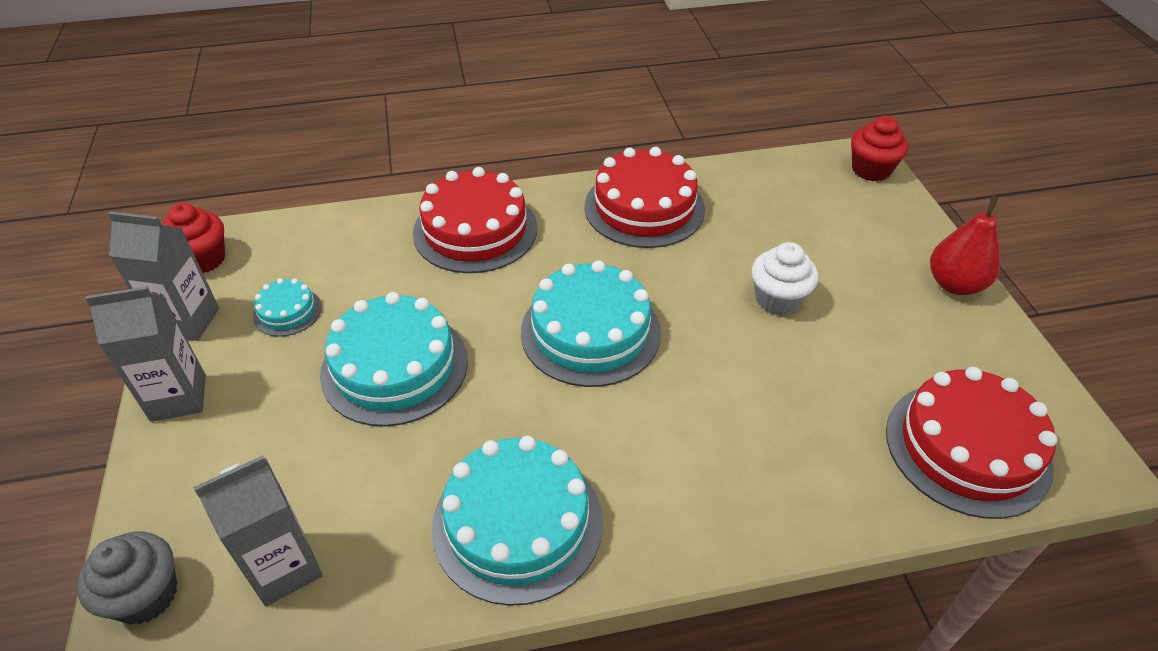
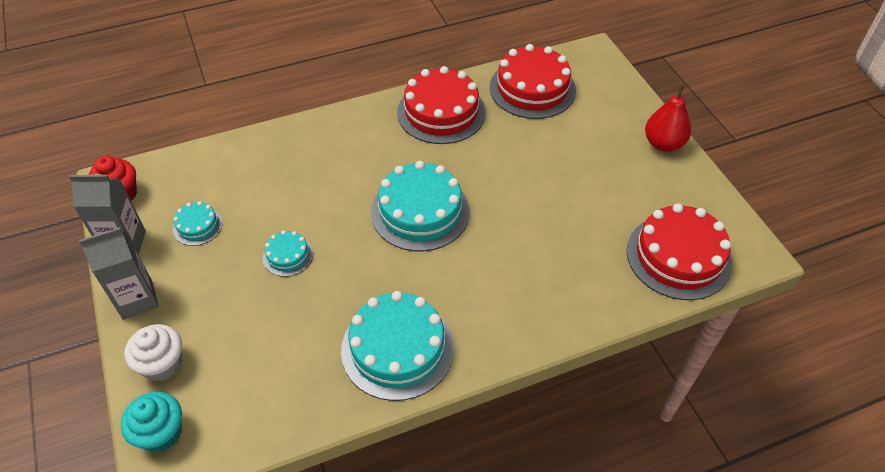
camera: 10 degrees left, 5 degrees up
(146, 595) = (161, 433): grey cupcake -> turquoise cupcake
(285, 568) = (250, 401): grey carton -> none
(395, 366) = (288, 256): turquoise cake -> turquoise cake, size x0.49
(475, 230) = (321, 145): red cake -> red cake (532, 89)
(778, 299) = (545, 171): white cupcake -> white cupcake (162, 364)
(871, 170) = (599, 62): red cupcake -> none

